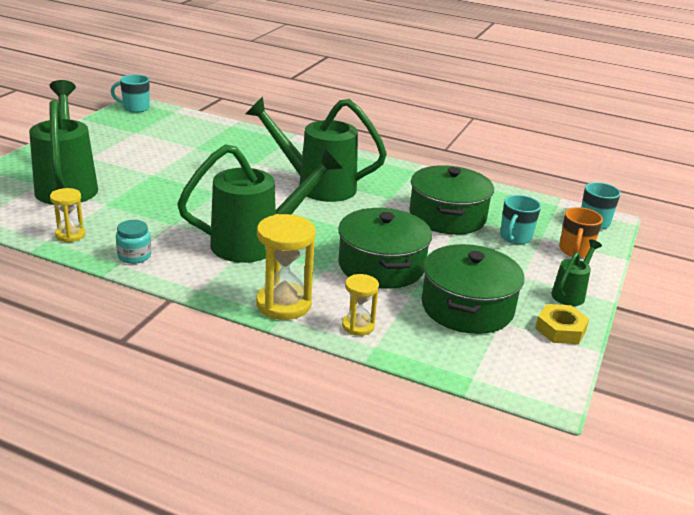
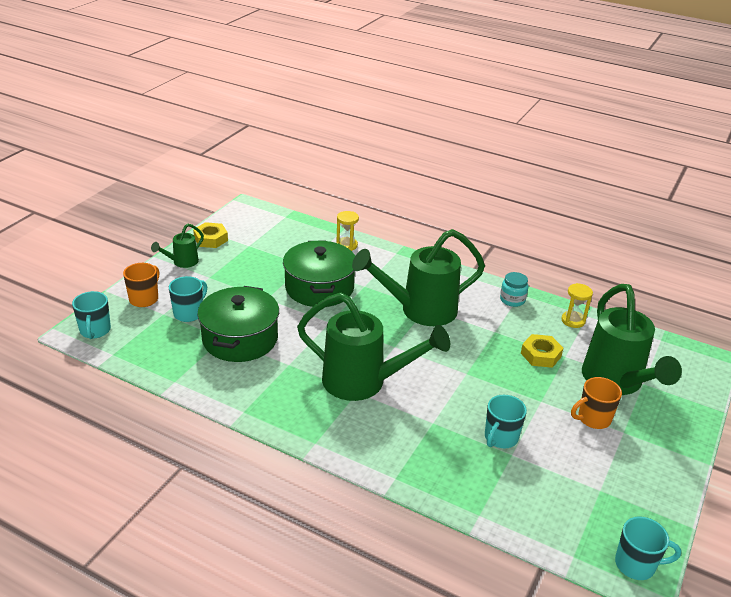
camera: 175 degrees left, 5 degrees up
(111, 164) = (593, 419): none -> orange mug
(132, 205) = (540, 355): none -> yellow nut
(201, 155) = (500, 438): none -> turquoise mug
(283, 304) = (395, 260): yellow hourglass -> none
(467, 307) = (267, 255): green pot -> none

